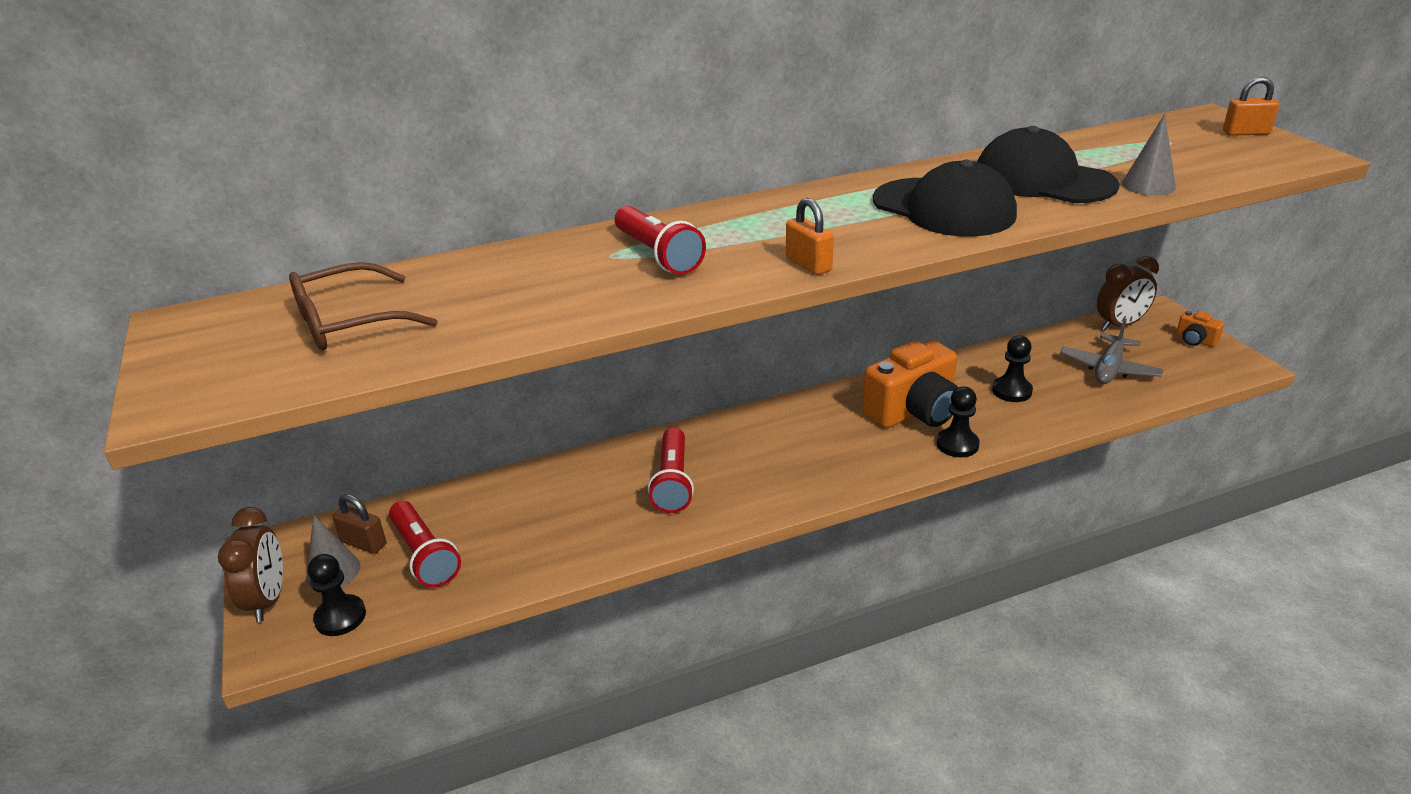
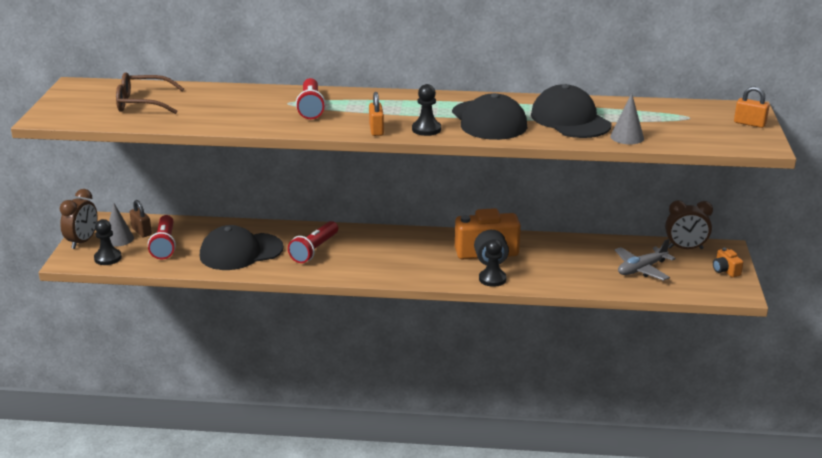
camera: 25 degrees right, 5 degrees down
(563, 524) = (241, 252): none -> black cap
(1012, 391) = (561, 263): black pawn -> black pawn (426, 129)

